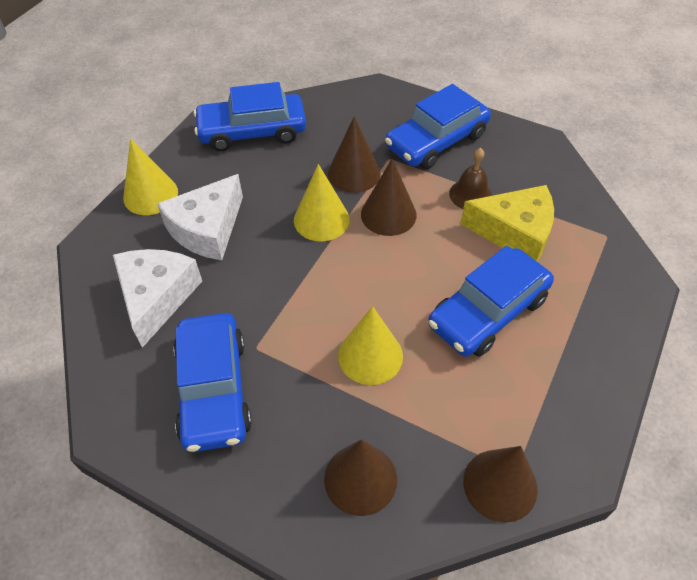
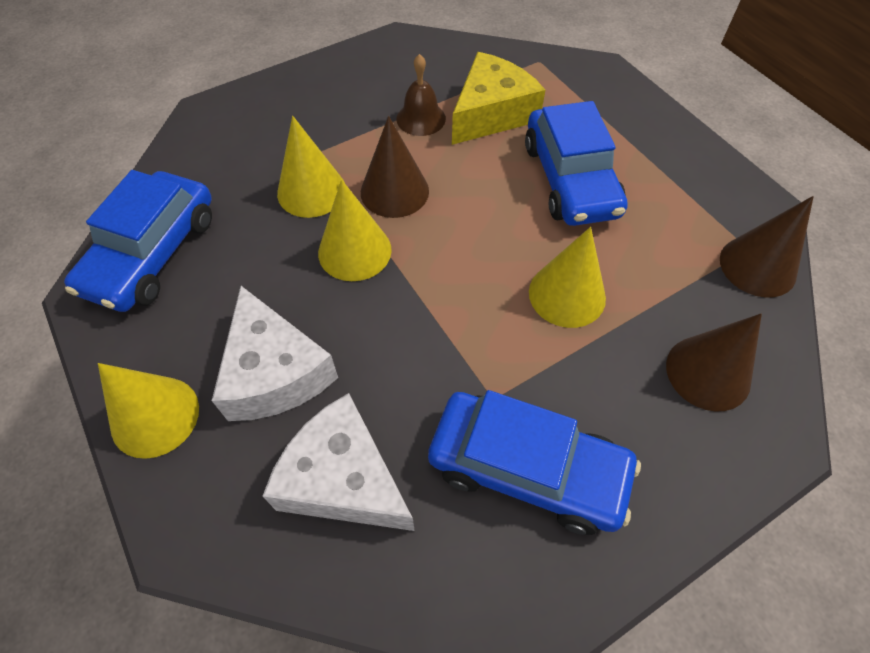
camera: 60 degrees left, 5 degrees up
(354, 173) = (311, 191): brown cone -> yellow cone
(436, 141) = (328, 106): blue car -> none

